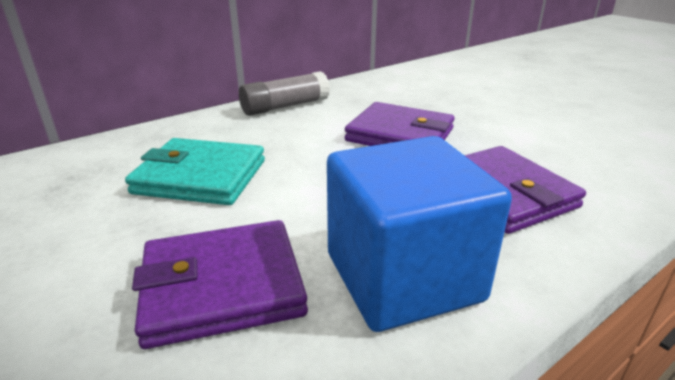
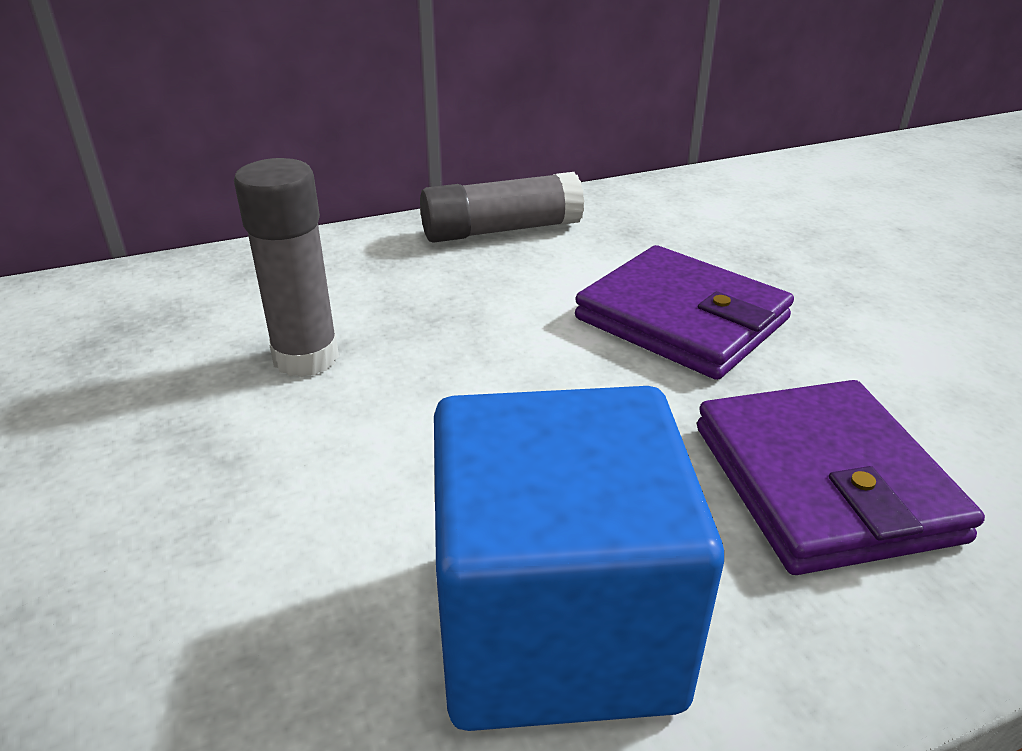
camera: 15 degrees right, 5 degrees up
(200, 177) = (306, 358): turquoise wallet -> grey glue stick
(222, 286) = (256, 580): purple wallet -> none

